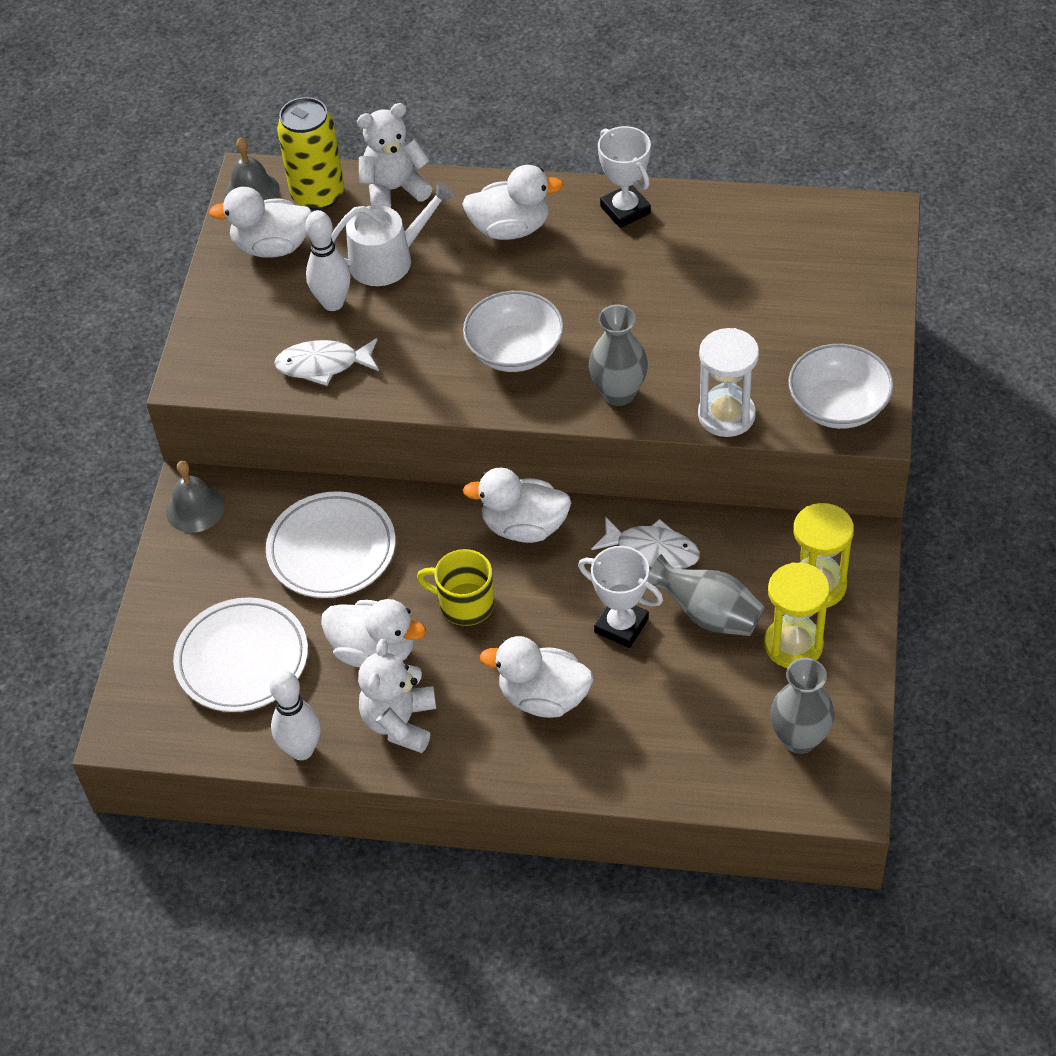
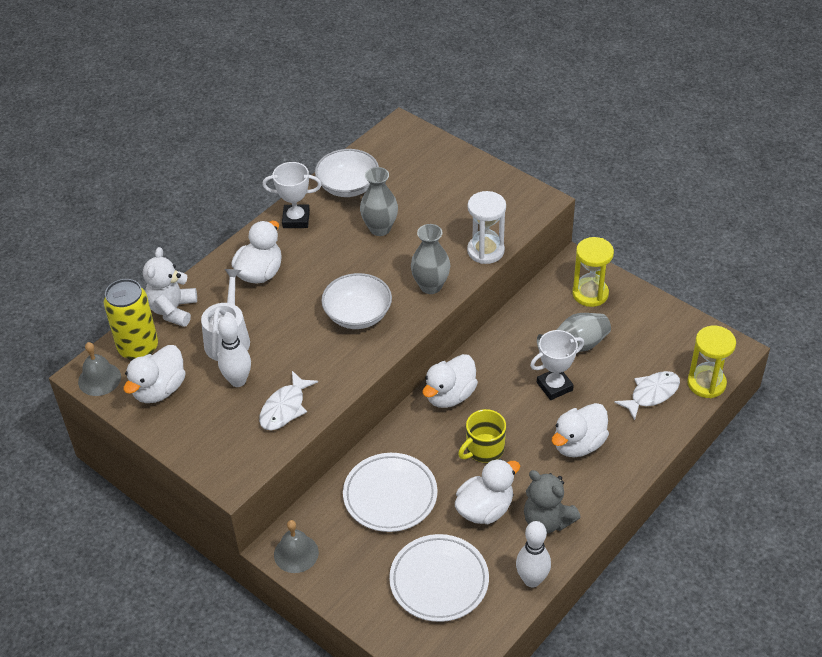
camera: 60 degrees left, 5 degrees down
(400, 722) = (547, 520): white teddy bear -> grey teddy bear
(652, 550) = (513, 348): white fish -> white fish (651, 394)
(793, 645) = (621, 322): yellow hourglass -> yellow hourglass (706, 383)
(799, 738) = (683, 350): grey vase -> grey vase (380, 228)
(838, 406) = (517, 206): white bowl -> white bowl (348, 186)

